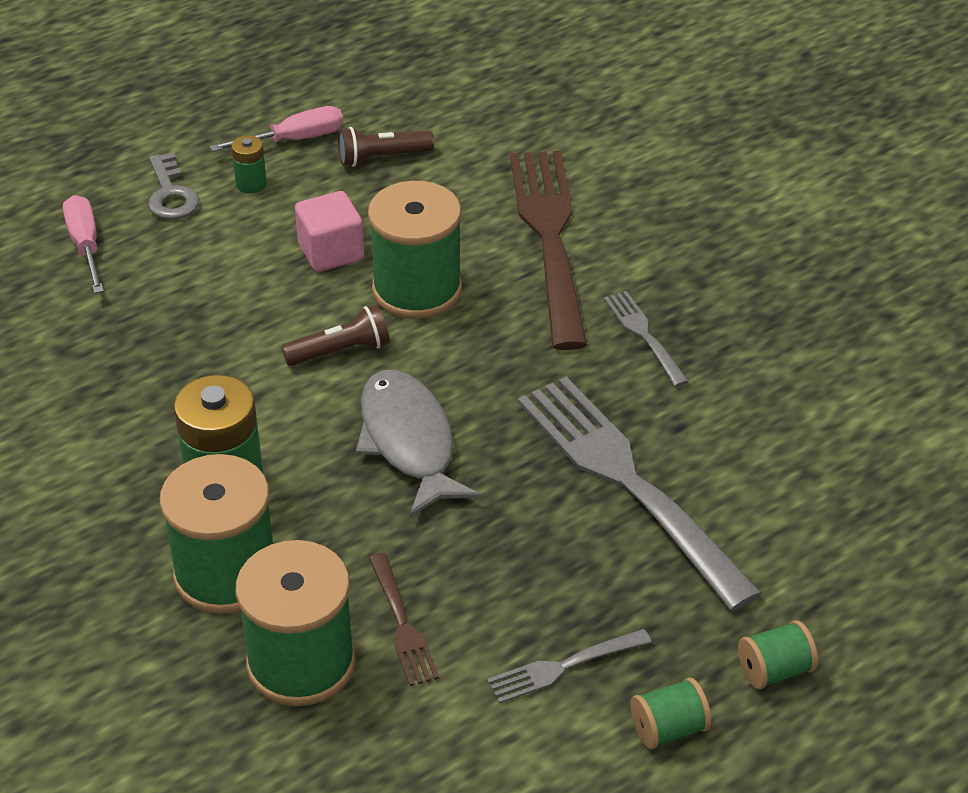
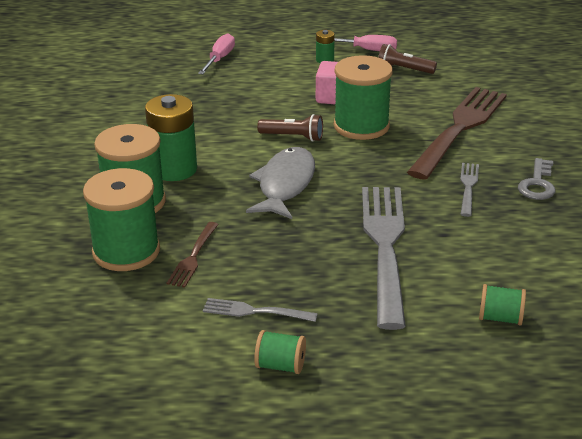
camera: 35 degrees right, 10 degrees down
(171, 194) = (281, 52): grey key -> grey key (537, 184)
(774, 671) = (374, 368): green spool -> green spool (500, 318)

